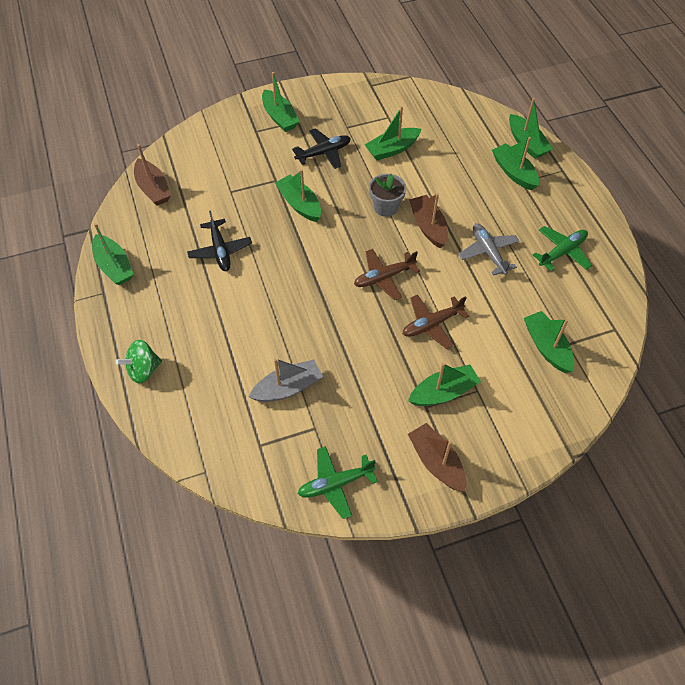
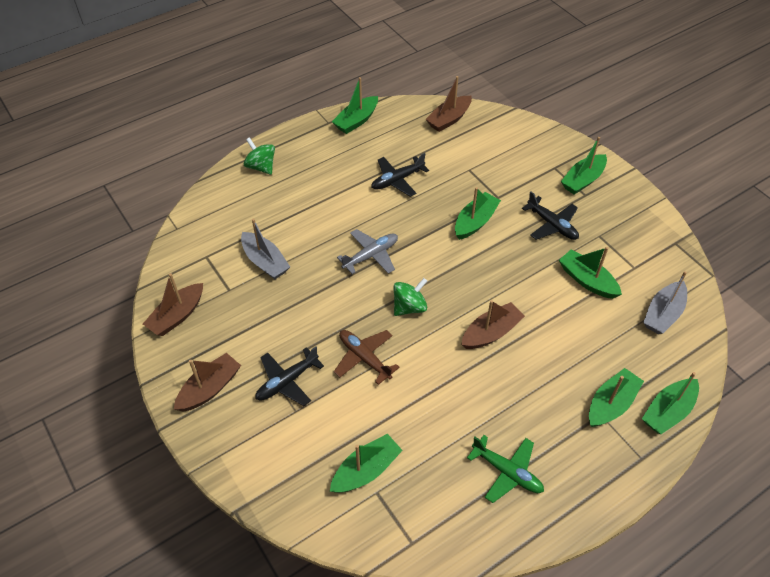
camera: 75 degrees right, 5 degrees down
(335, 484) = (177, 316): green plane -> brown boat
(384, 277) = (409, 307): brown plane -> green spinning top
(386, 207) = (501, 291): grey flower pot -> none
(439, 116) = (663, 314): none -> grey boat
(443, 392) = (287, 381): green boat -> black plane
(488, 252) = (477, 395): grey plane -> grey plane (371, 255)

